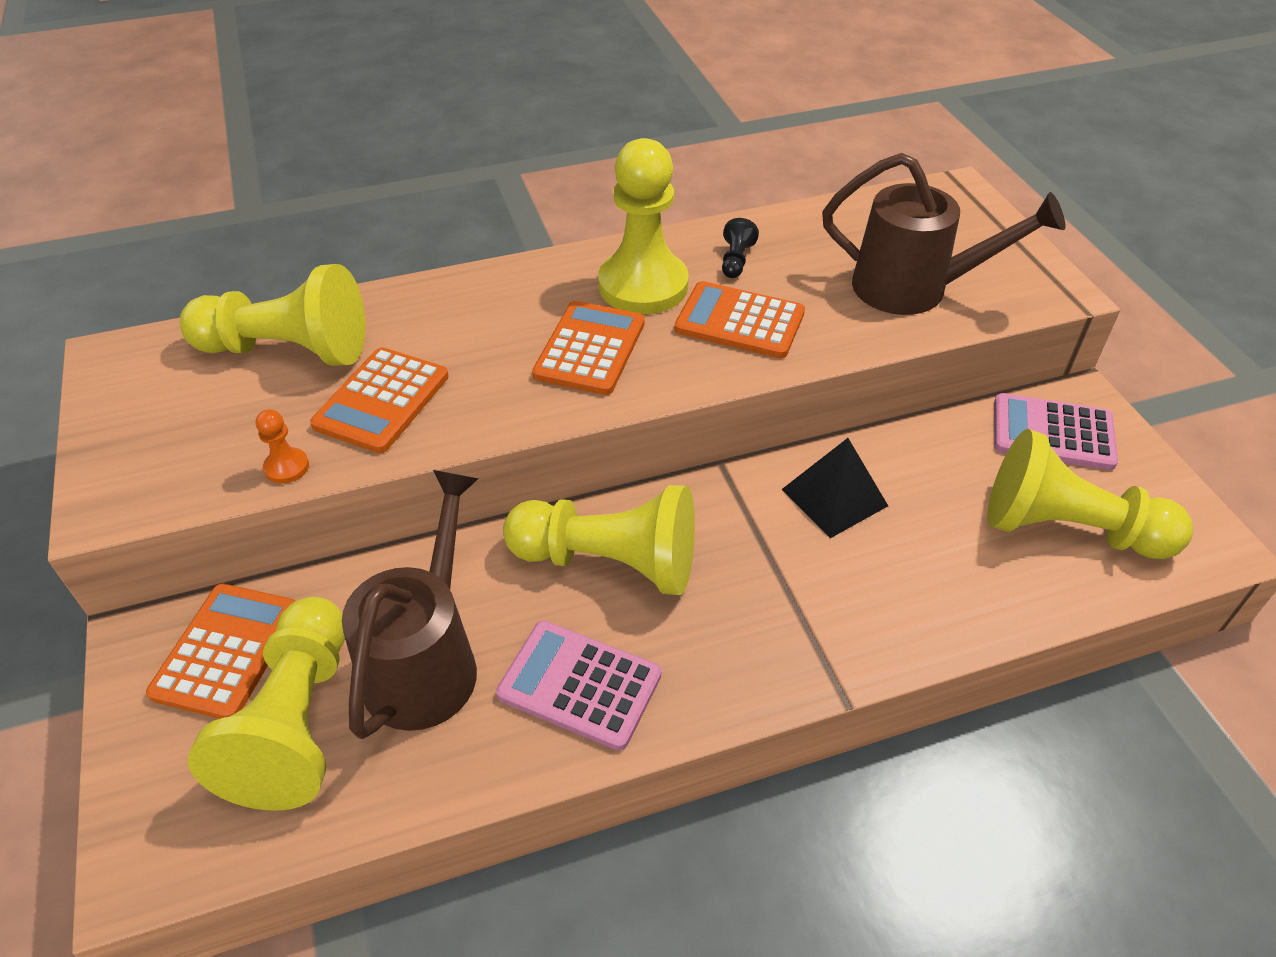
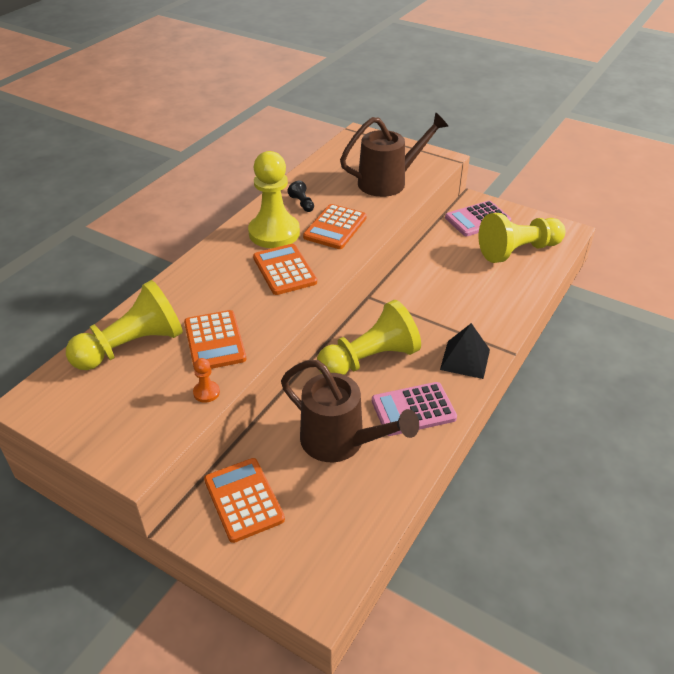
camera: 40 degrees left, 5 degrees down
(297, 722) = (315, 501): yellow pawn -> none
(427, 660) = (341, 442): brown watering can -> brown watering can turned 150 degrees clockwise
(739, 321) = (335, 227): orange calculator -> orange calculator turned 45 degrees counterclockwise
(834, 497) = (427, 285): black pyramid -> black pyramid (465, 359)

